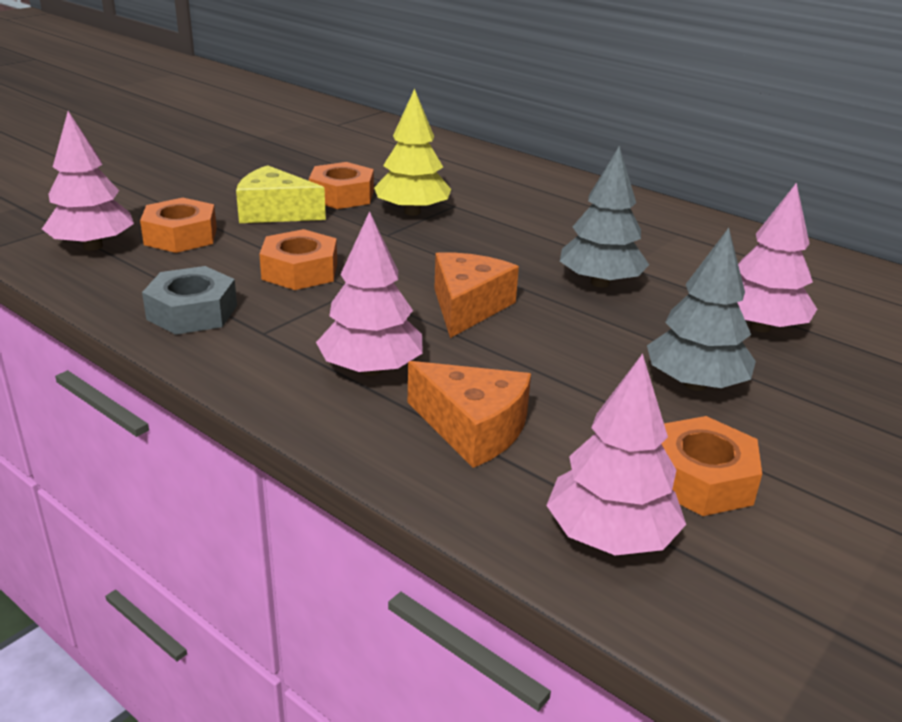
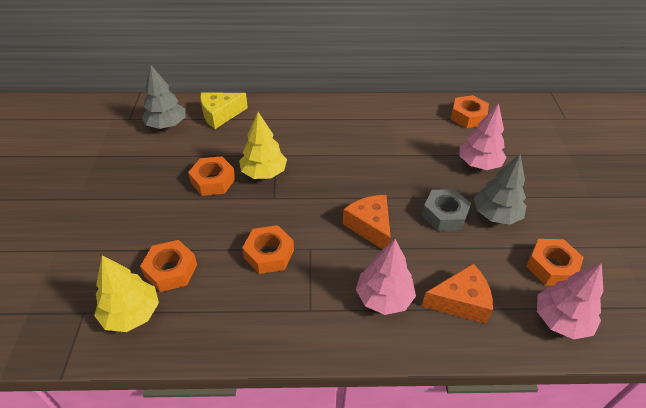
camera: 40 degrees left, 15 degrees up
(93, 246) = (131, 314): pink tree -> yellow tree
(192, 312) = (259, 323): grey nut -> grey nut (444, 214)
(275, 212) = (196, 217): yellow cheese -> yellow cheese (220, 115)
(600, 283) = (399, 173): grey tree -> grey tree (167, 125)
(830, 278) = (468, 116): none -> orange nut

